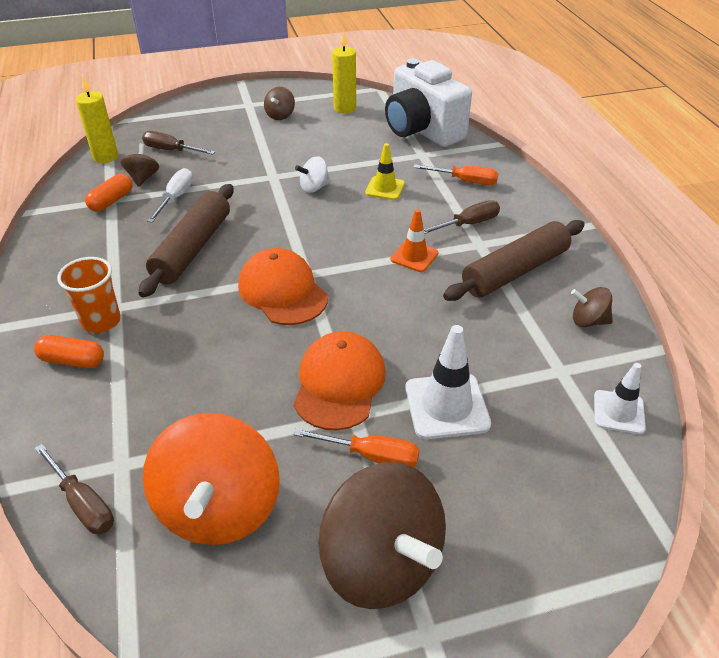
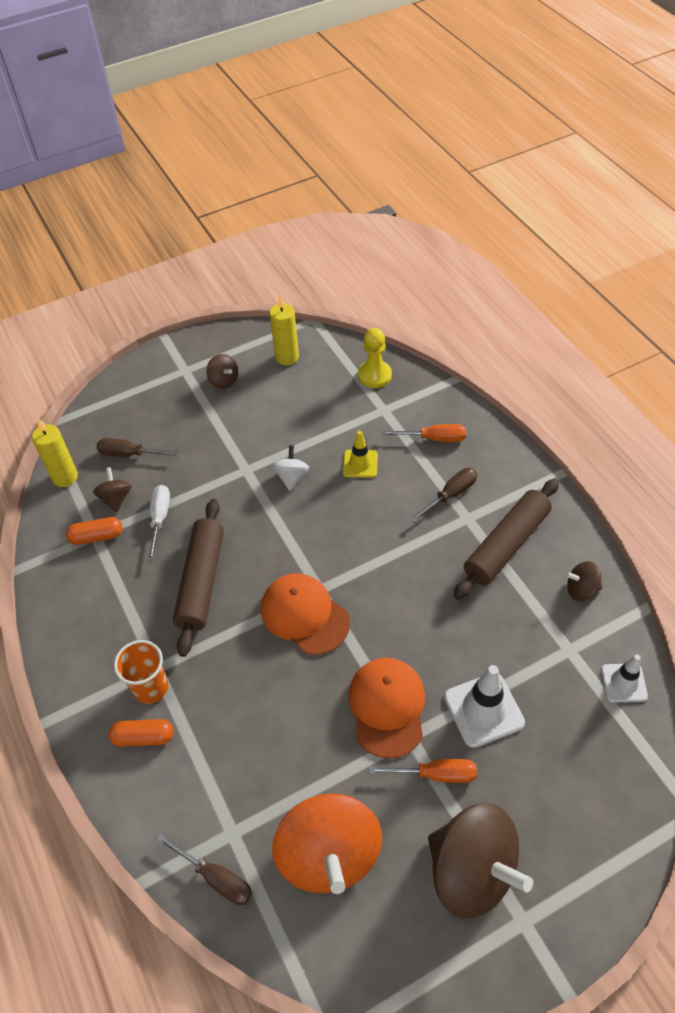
camera: 10 degrees left, 10 degrees up
(111, 201) = (97, 536): orange capsule -> orange capsule turned 60 degrees clockwise
(280, 115) = (224, 381): brown spinning top -> brown spinning top turned 45 degrees counterclockwise
(314, 188) = (291, 477): white spinning top -> white spinning top turned 135 degrees clockwise
(414, 256) = (412, 546): orange traffic cone -> none
(422, 131) = (374, 375): white camera -> yellow pawn

